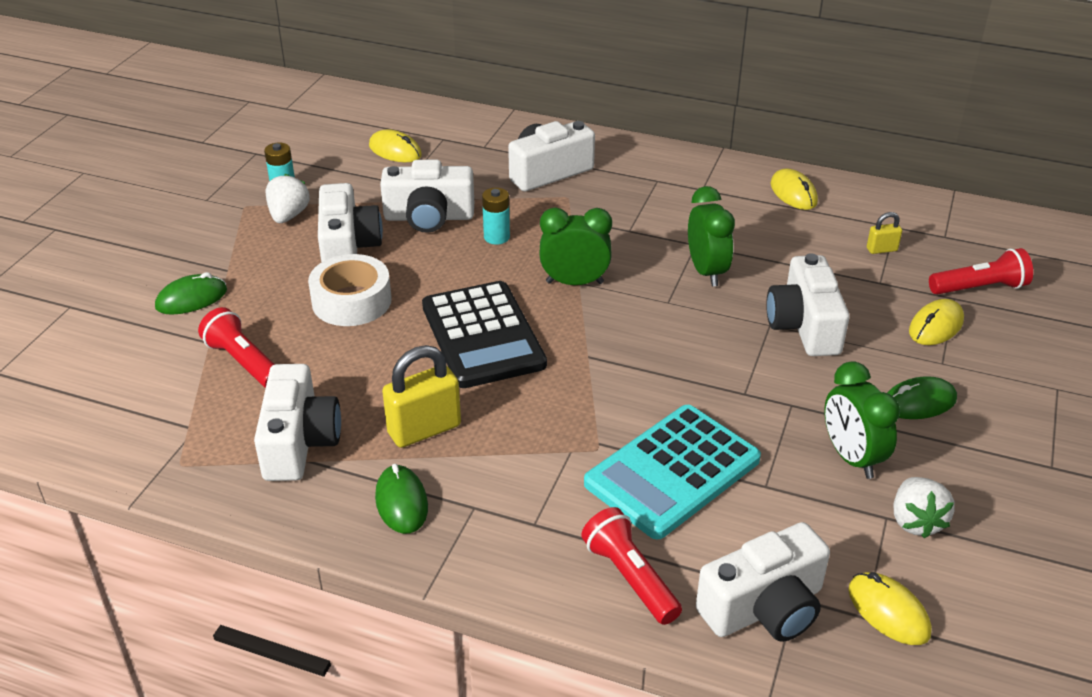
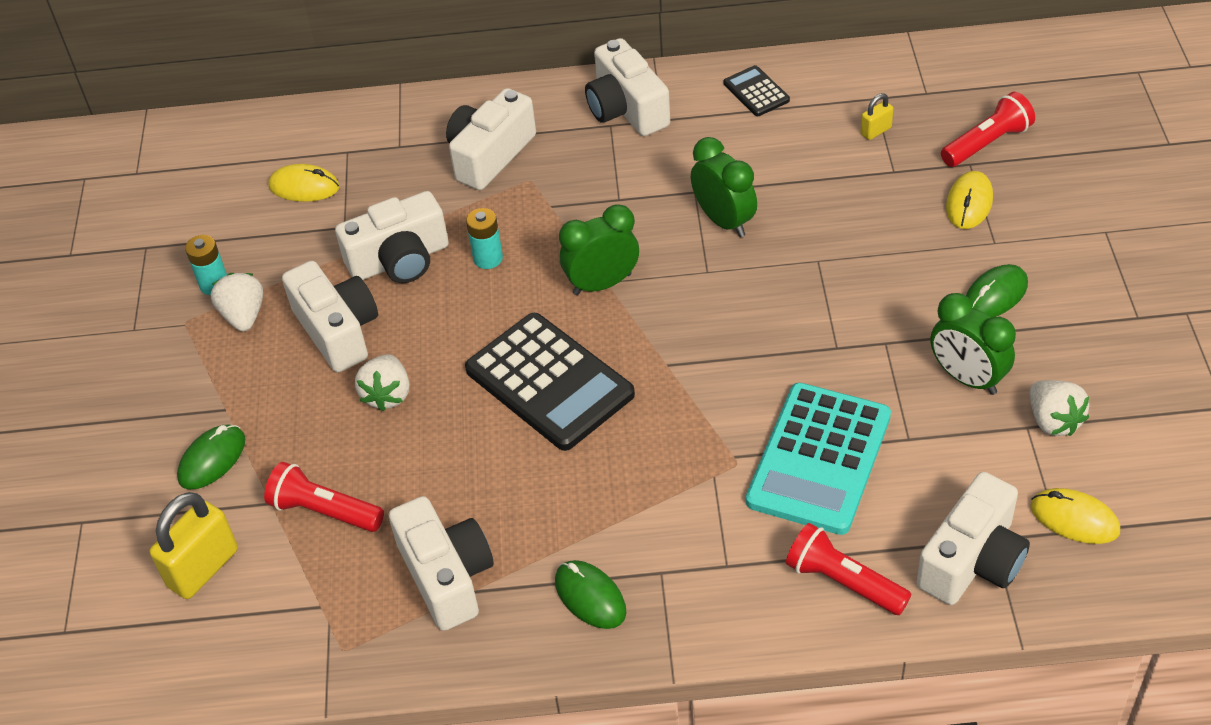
camera: 20 degrees left, 10 degrees up
(351, 301) = (387, 395): white tape -> white strawberry
(424, 429) = (560, 511): yellow padlock -> yellow padlock (203, 568)
(793, 193) = (756, 92): yellow mouse -> black calculator
(804, 326) = (850, 249): white camera -> white camera (626, 109)

